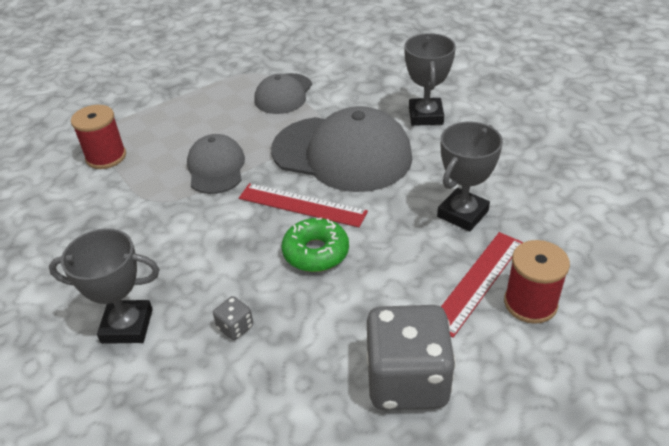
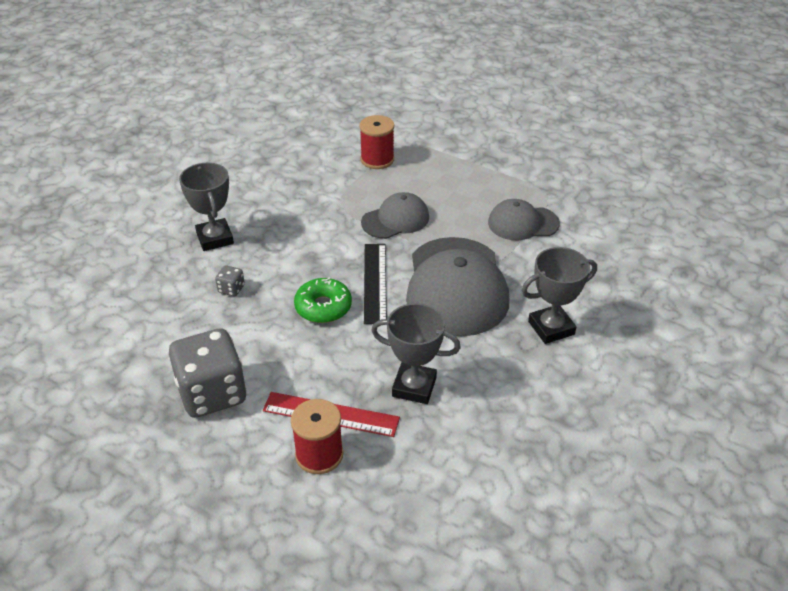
camera: 65 degrees right, 0 degrees up
(302, 205) = (375, 282): red ruler -> black ruler

